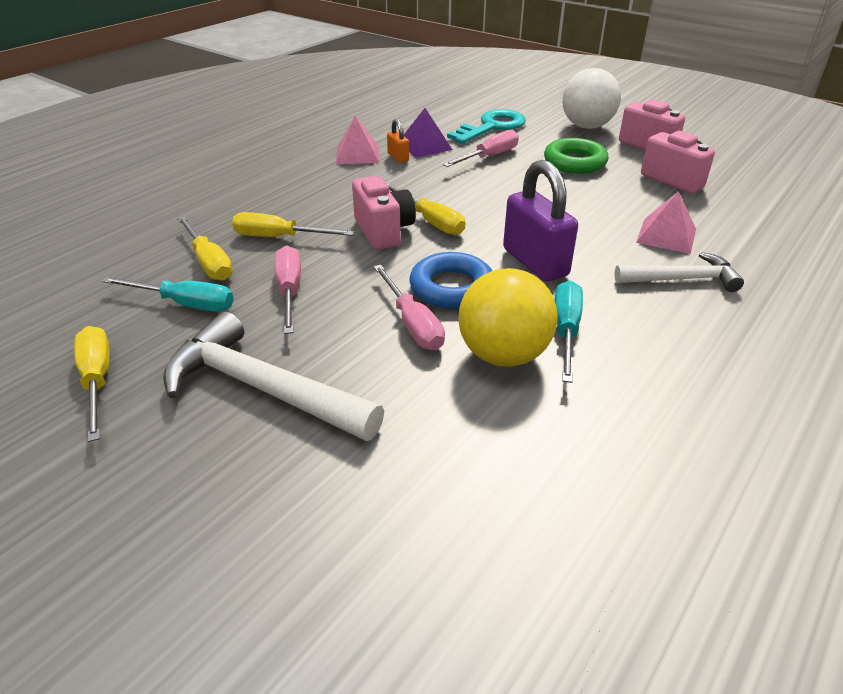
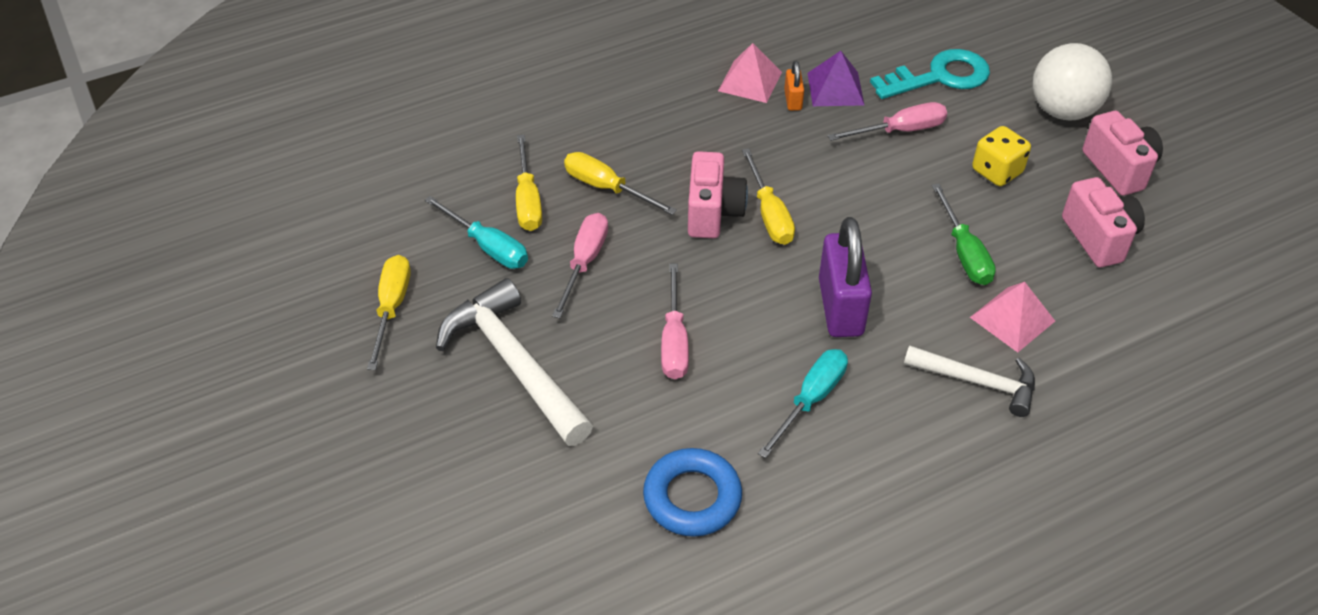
camera: 25 degrees right, 10 degrees up
(451, 288) = (736, 311): blue ring -> blue ring (692, 497)
(503, 355) = (734, 405): yellow ball -> none
(574, 162) = (997, 171): green ring -> yellow dice
(595, 208) = (964, 252): none -> green screwdriver

